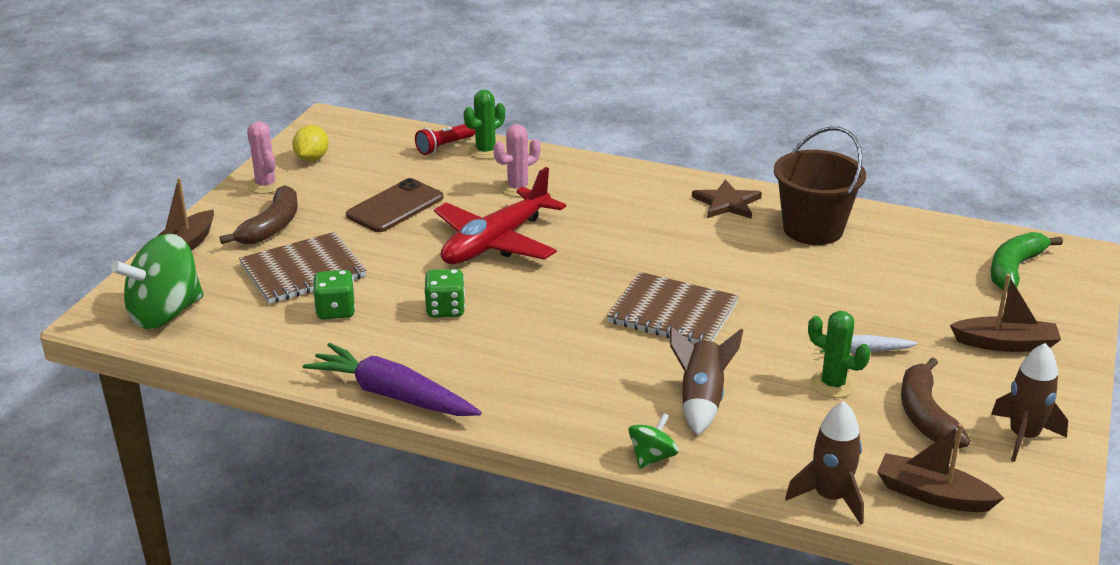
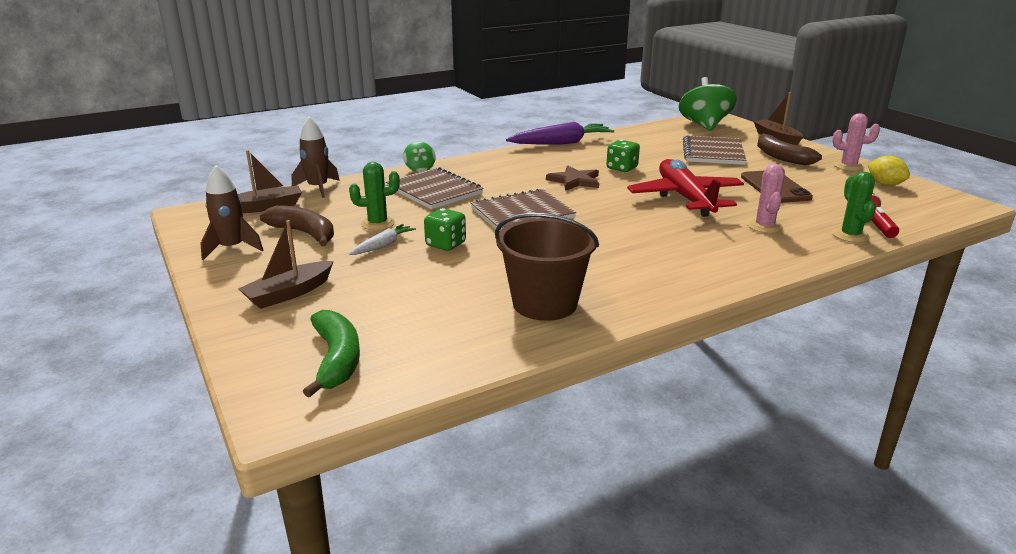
camera: 130 degrees right, 5 degrees down
(335, 311) = (657, 150): green dice -> green dice (445, 244)
(701, 401) = (434, 191): brown rocket -> brown notebook
(727, 203) = (640, 289): brown star -> brown star (575, 181)

